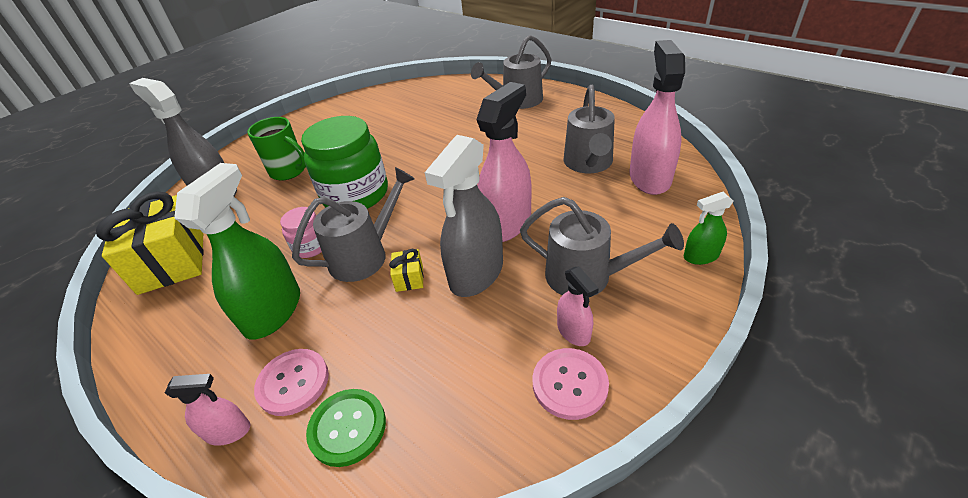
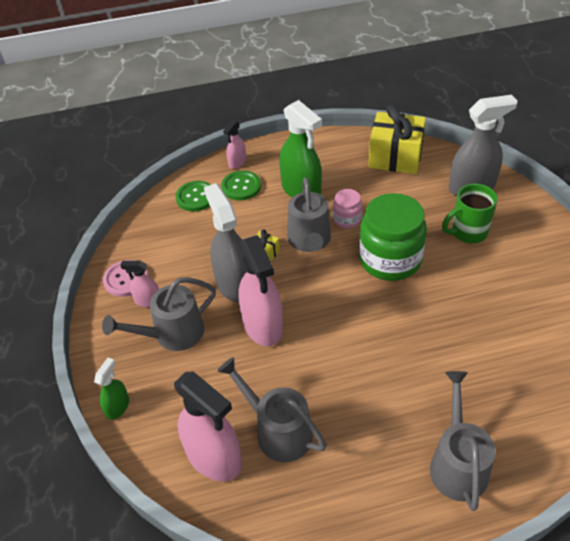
camera: 125 degrees right, 5 degrees up
(293, 383) = (241, 186): pink button -> green button

